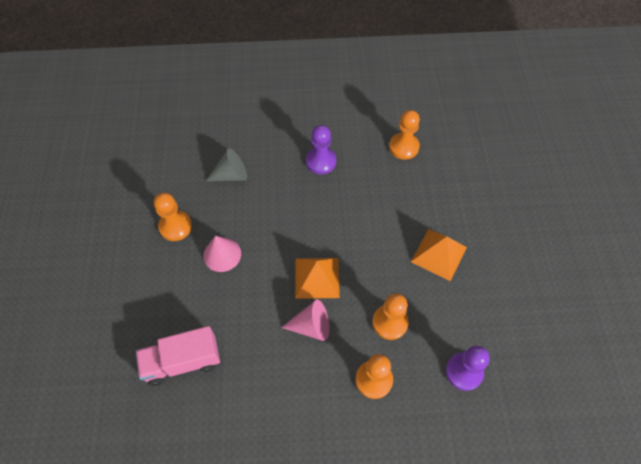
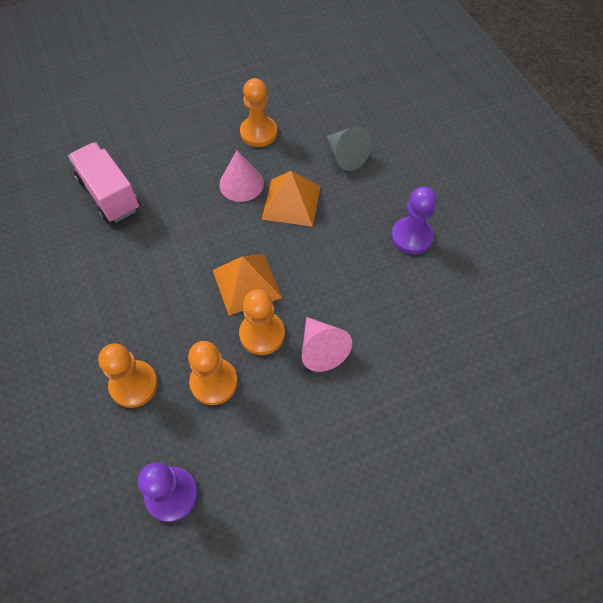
camera: 70 degrees right, 0 degrees up
(311, 326) = (182, 297): pink cone -> pink cone (321, 349)
(404, 147) = (489, 326): orange pawn -> orange pawn (262, 334)
(439, 254) = (335, 418): orange pyramid -> orange pyramid (291, 202)

